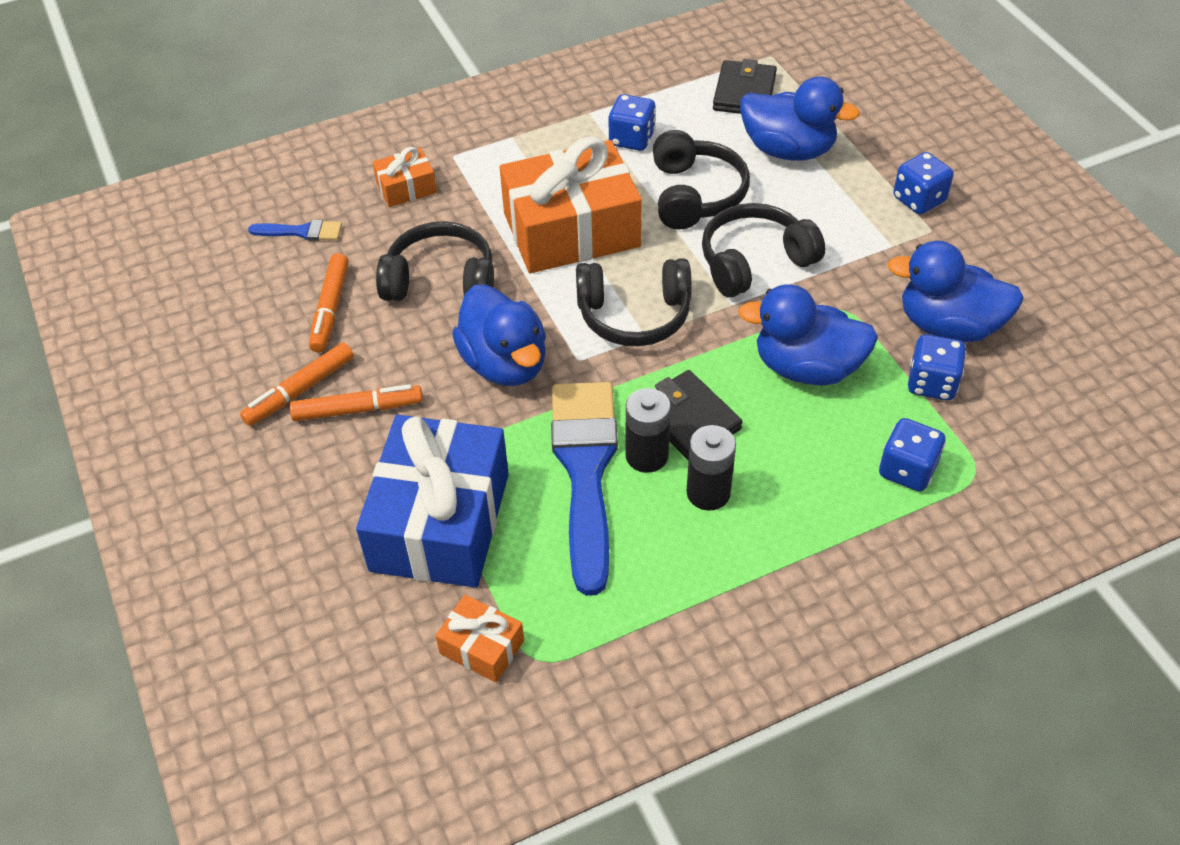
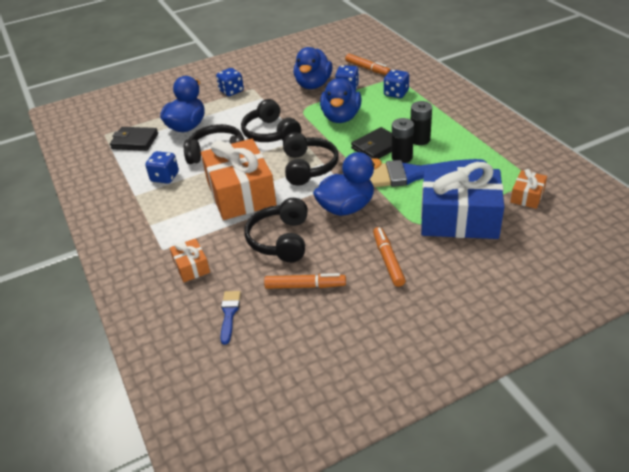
camera: 90 degrees left, 10 degrees down
(300, 391) = (376, 288): orange marker -> orange marker (367, 69)

